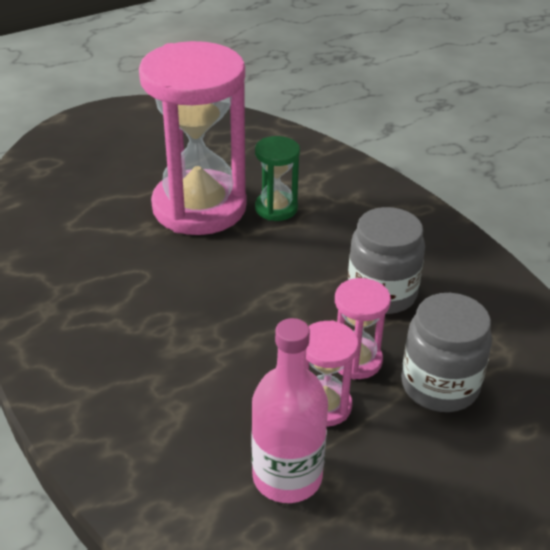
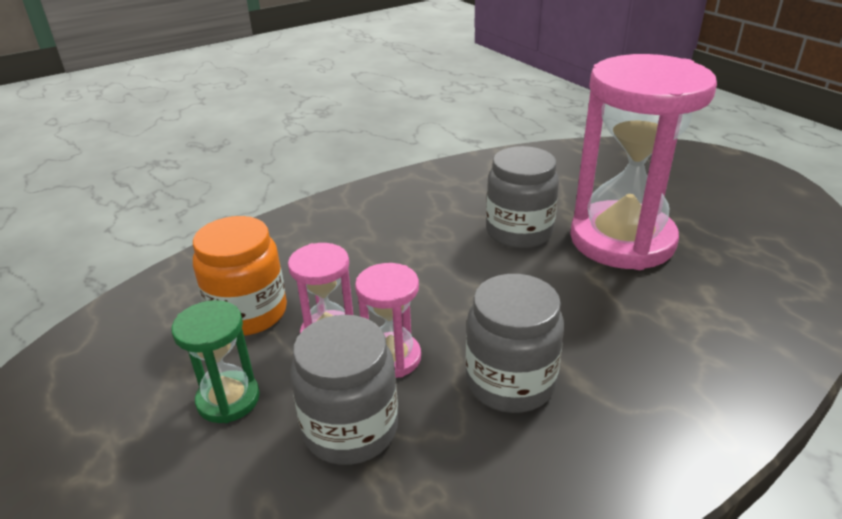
camera: 90 degrees right, 5 degrees down
(171, 266) = (519, 232): none -> grey jar
(276, 208) = (647, 292): green hourglass -> green hourglass (228, 399)
(287, 476) = (248, 313): pink bottle -> orange jar

